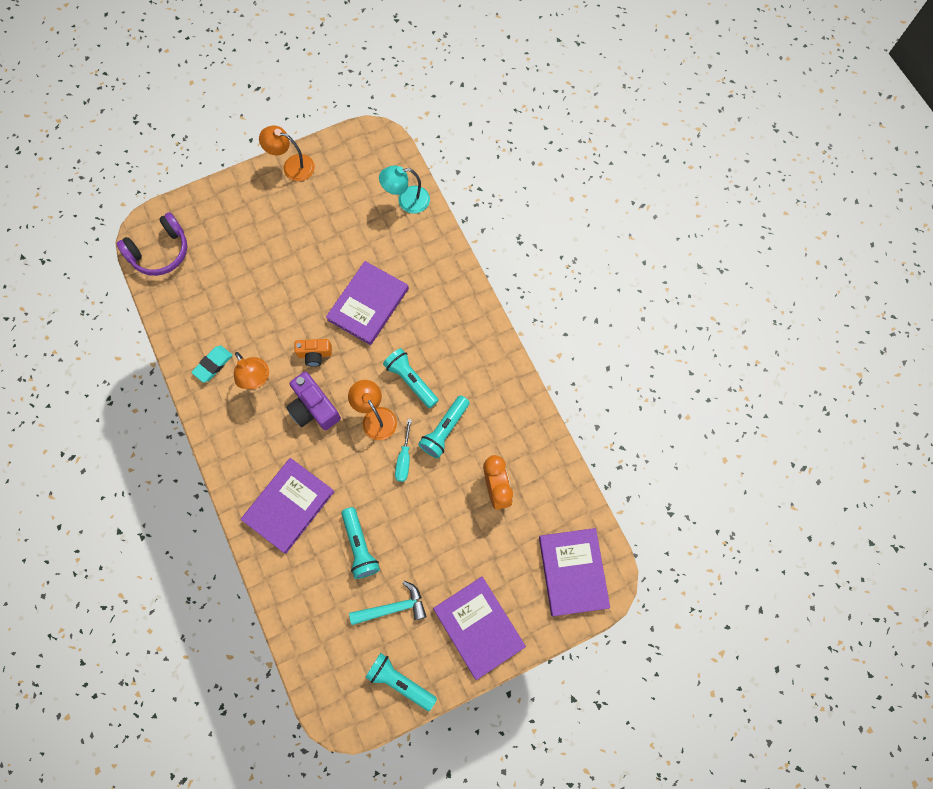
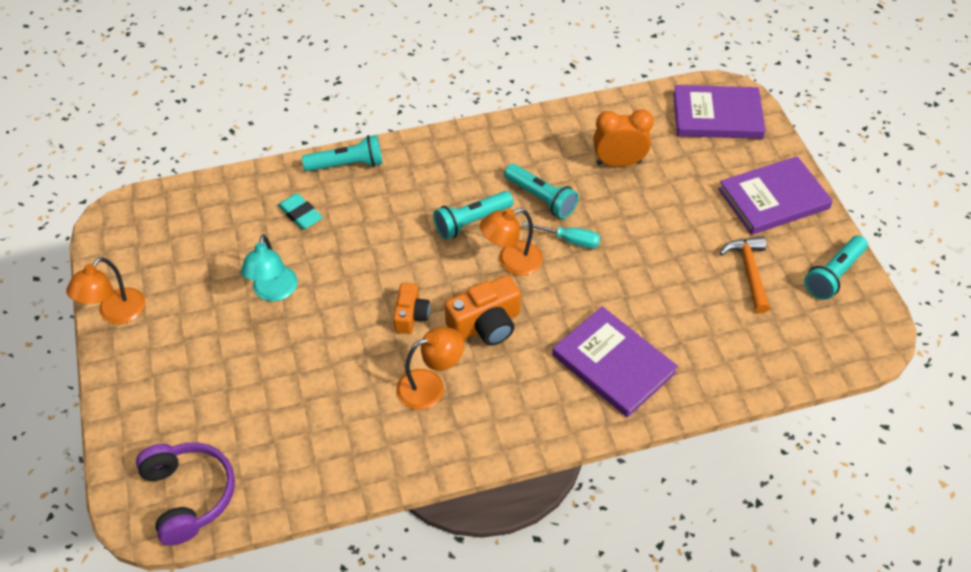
camera: 80 degrees left, 20 degrees down
(213, 365) = (395, 436): turquoise eraser -> turquoise eraser (300, 214)
(314, 408) = (486, 324): purple camera -> orange camera
(360, 546) = (673, 295): turquoise flashlight -> turquoise flashlight (347, 164)
(368, 304) = (356, 252): purple book -> none
(393, 607) = (749, 272): turquoise hammer -> orange hammer
(407, 200) = (223, 196): turquoise lamp -> turquoise lamp (274, 292)

